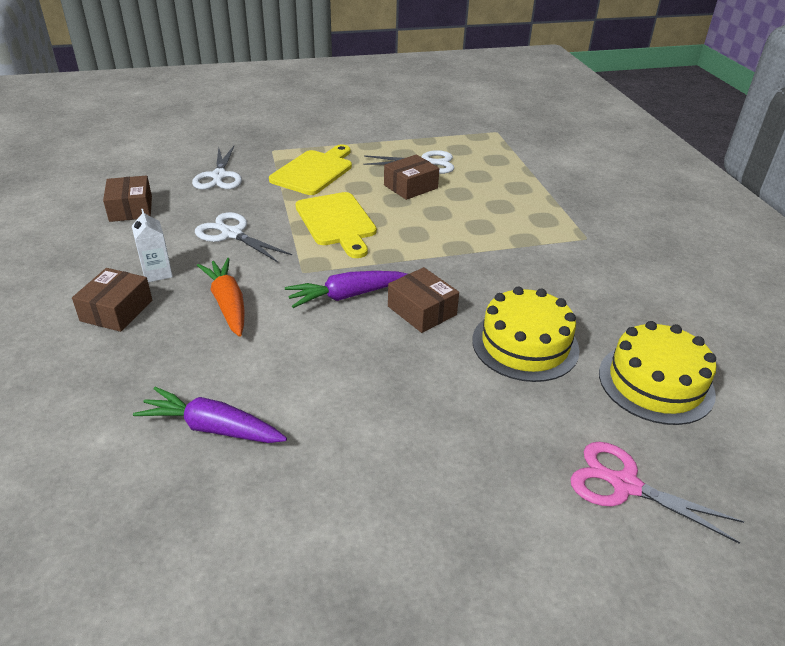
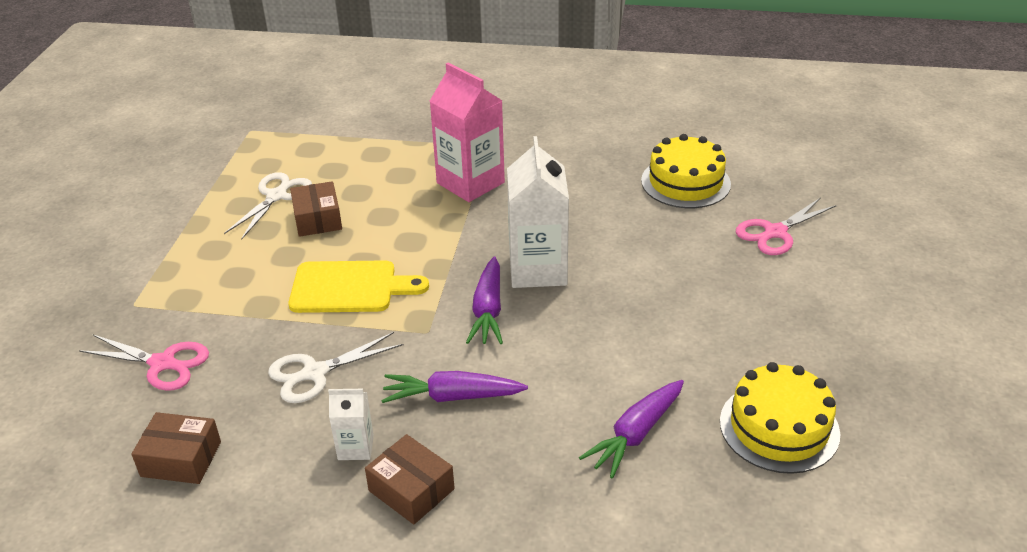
camera: 65 degrees left, 0 degrees up
(219, 176) = (162, 363): white scissors -> pink scissors
(228, 304) = (452, 396): orange carrot -> purple carrot
(314, 171) = (221, 280): yellow cutting board -> none
(422, 310) = (538, 269): brown box -> white carton
(521, 242) = (470, 183): none -> pink carton
(525, 344) = (613, 227): yellow cake -> yellow cake (779, 427)

